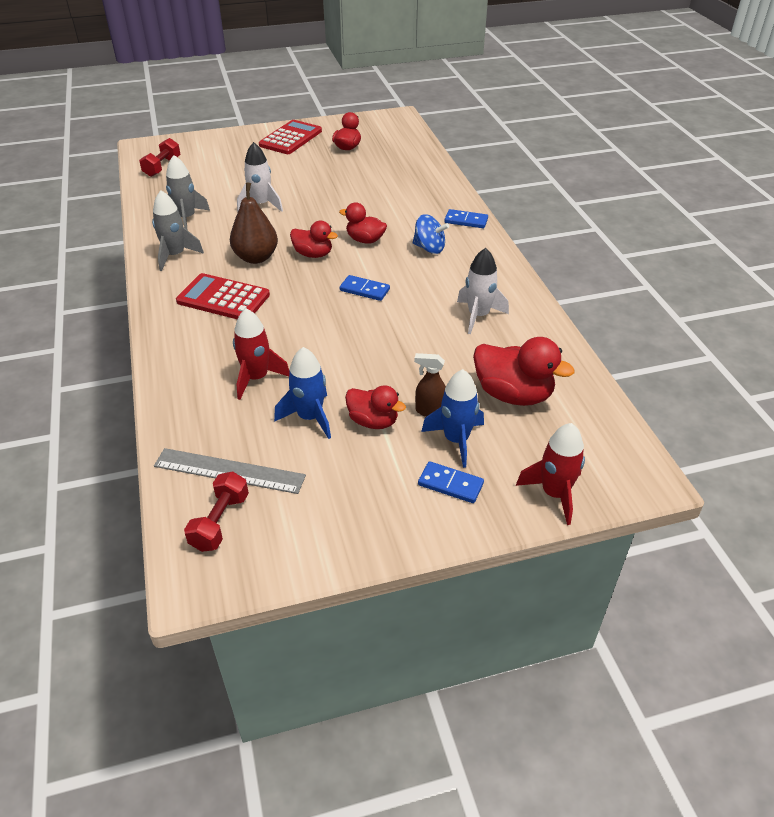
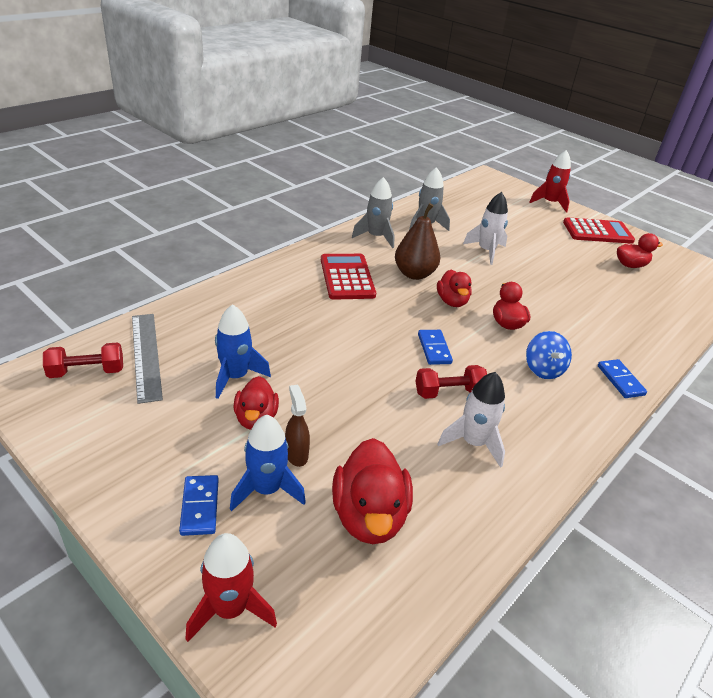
camera: 55 degrees right, 5 degrees down
(162, 167) = (475, 192): red dumbbell -> red dumbbell (448, 392)
(256, 378) = (264, 329): red rocket -> red rocket (549, 203)

